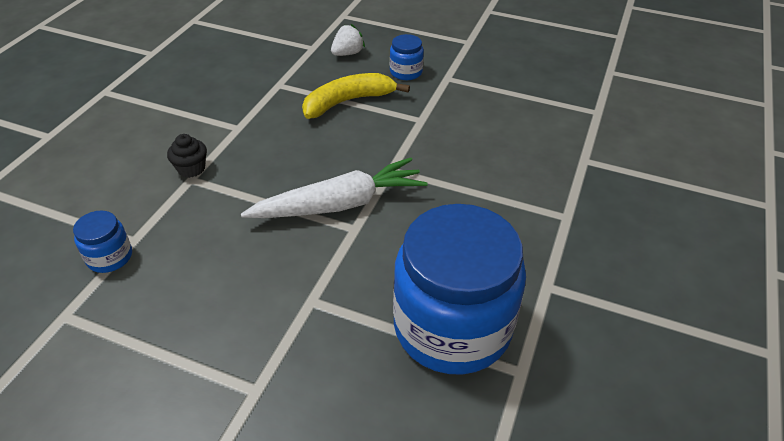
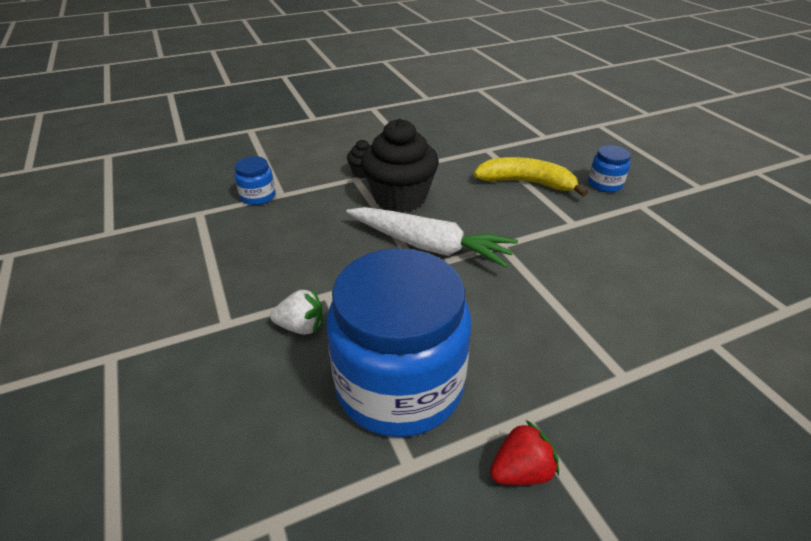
camera: 45 degrees right, 5 degrees down
(259, 174) = (400, 197): none -> black cupcake
(347, 53) = (569, 151): white strawberry -> white strawberry (301, 327)
(580, 319) = (521, 471): none -> red strawberry

